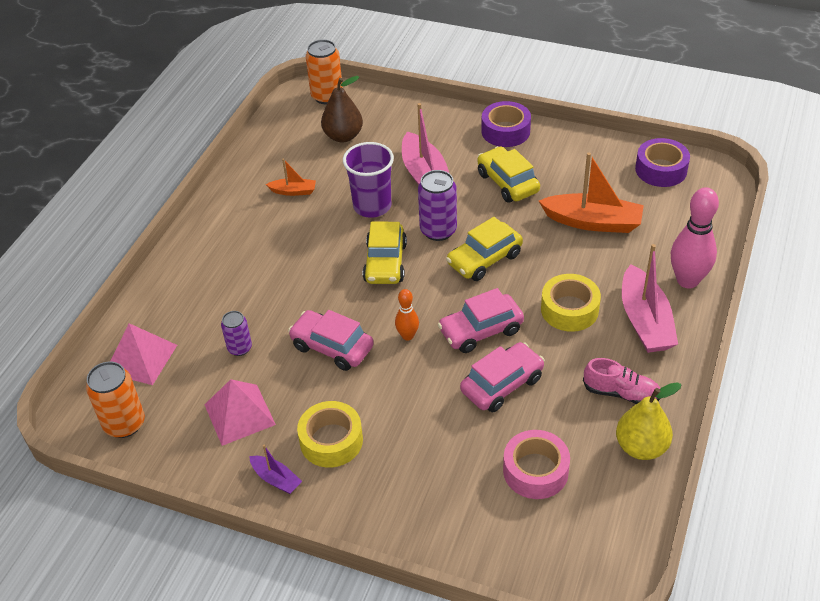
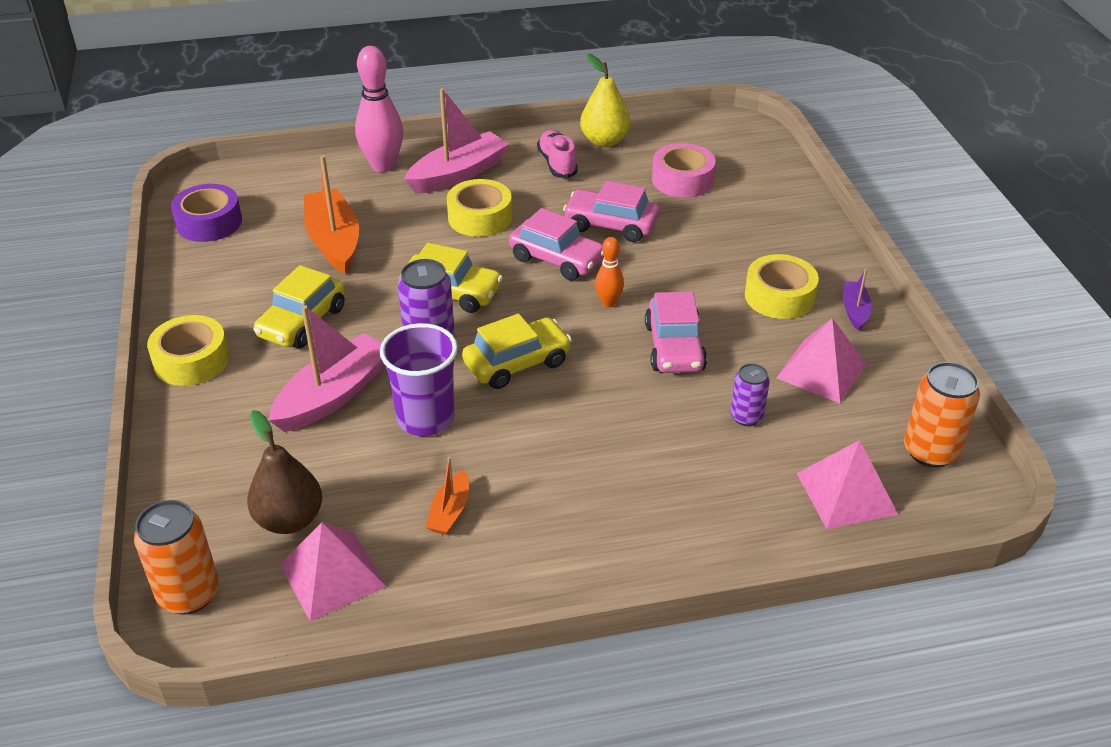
camera: 125 degrees left, 5 degrees down
(293, 140) = (332, 575): none -> pink pyramid
(293, 191) = (450, 512): orange boat -> orange boat turned 135 degrees counterclockwise
(505, 131) = (191, 360): purple tape -> yellow tape

